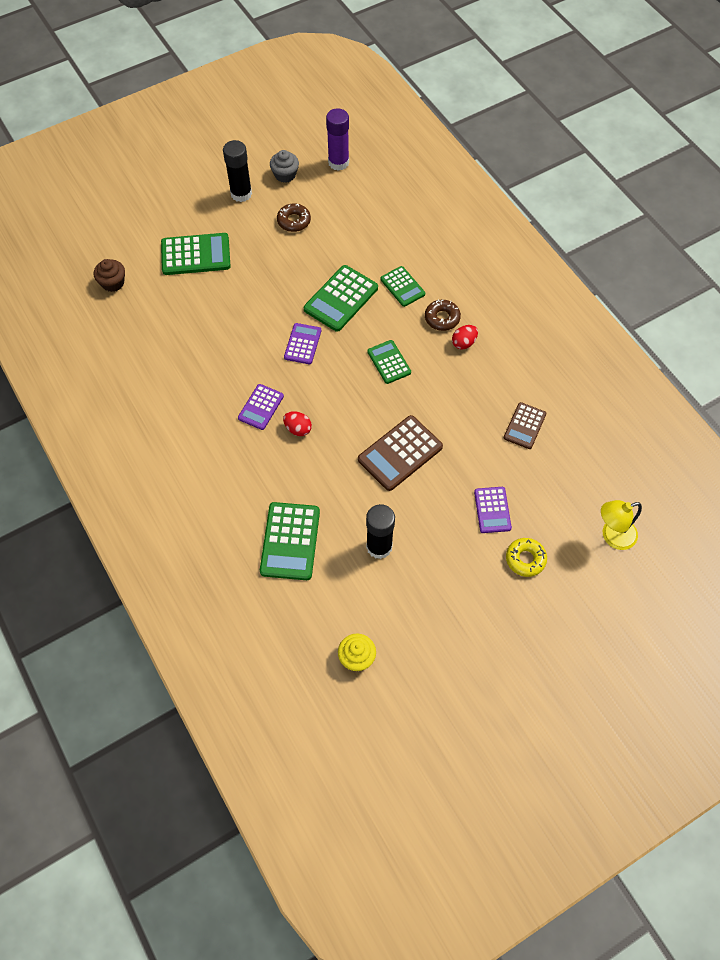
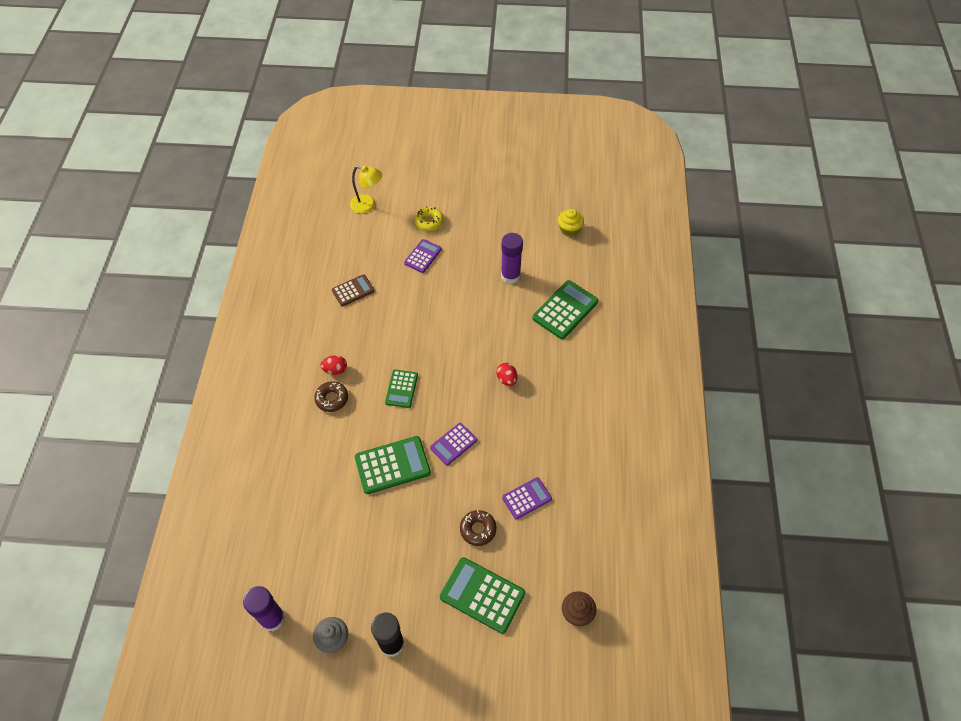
camera: 145 degrees left, 5 degrees down
(261, 407) = (522, 412): purple calculator -> purple calculator (526, 498)
(294, 221) = (368, 574): brown donut -> brown donut (478, 529)
(379, 546) = (510, 276): black glue stick -> purple glue stick
(400, 453) = (450, 321): brown calculator -> none
(402, 287) = (336, 444): green calculator -> none

